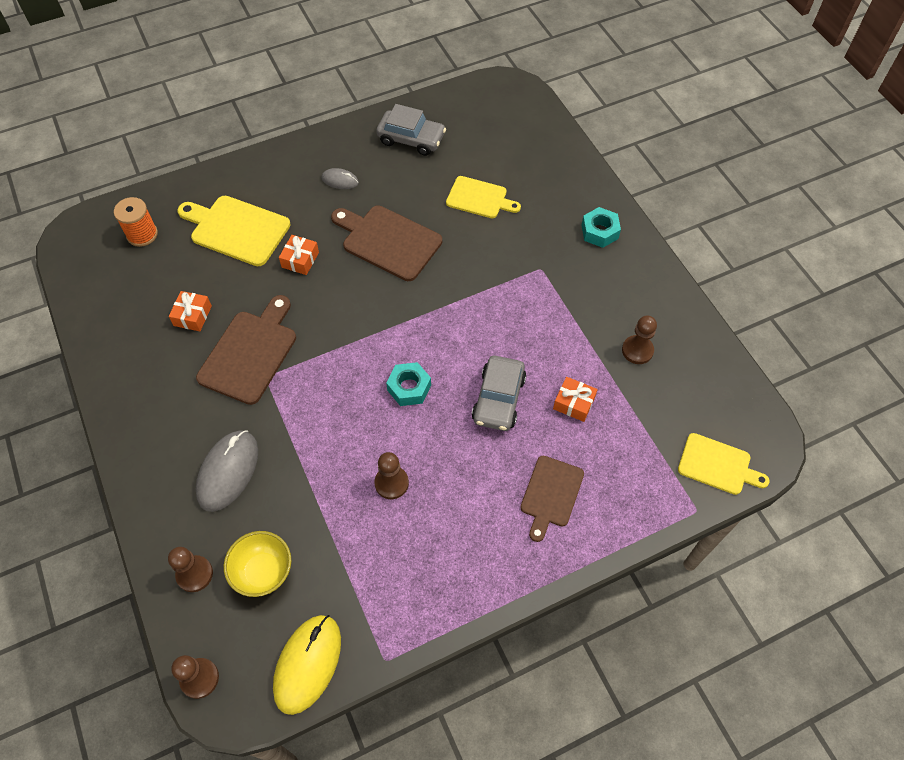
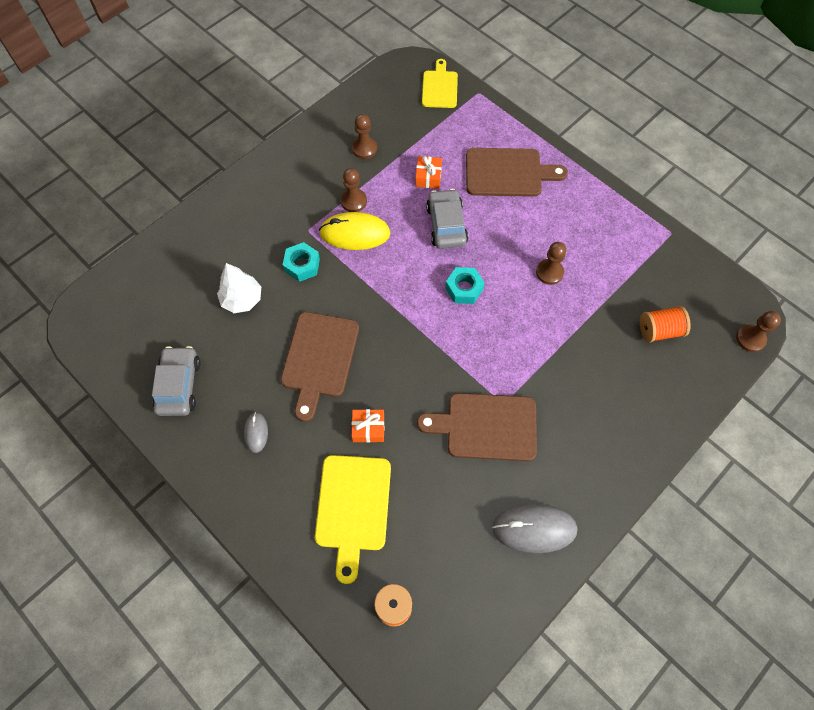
camera: 110 degrees left, 5 degrees up
(192, 316) = (469, 499): orange gift -> none
(194, 574) = (688, 377): brown pawn -> brown pawn (353, 201)
(228, 471) = (599, 392): grey mouse -> grey mouse (534, 529)
(263, 572) = (659, 331): yellow bowl -> orange spool
(307, 664) = (701, 276): yellow mouse -> yellow mouse (355, 233)
(479, 198) = (242, 299): yellow cutting board -> white tree
(498, 399) = (446, 225): grey car -> grey car turned 90 degrees counterclockwise
(551, 494) = (508, 173): brown cutting board -> brown cutting board, size x1.53
(599, 232) = (252, 198): turquoise nut -> turquoise nut (302, 265)

